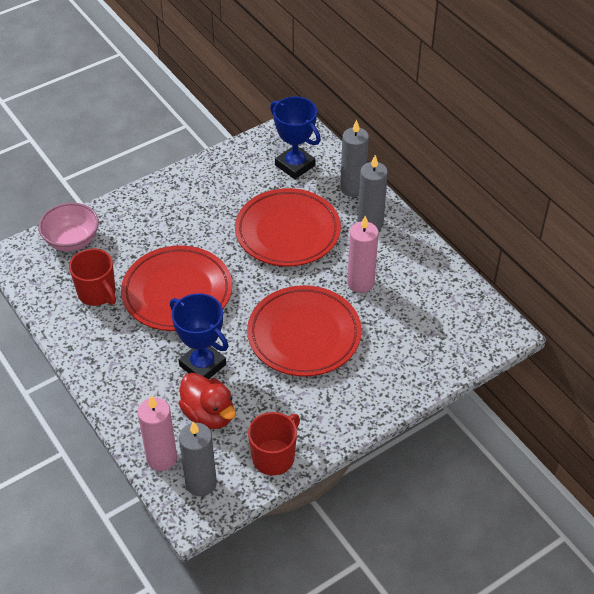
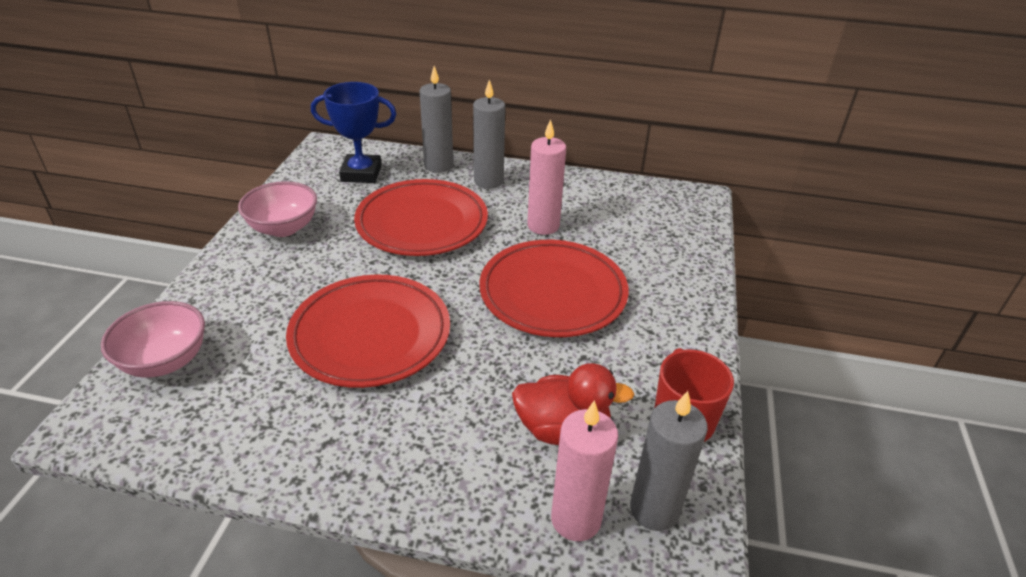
camera: 45 degrees left, 10 degrees down
(97, 293) = (266, 395): red mug -> none
(202, 365) = (490, 385): blue trophy -> none
(205, 184) = (283, 228): none -> pink bowl

